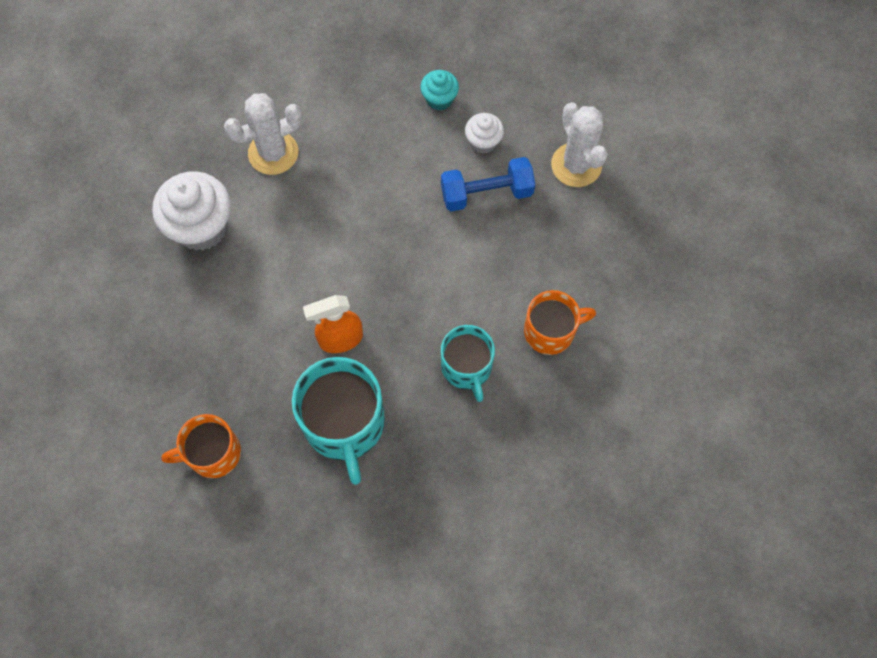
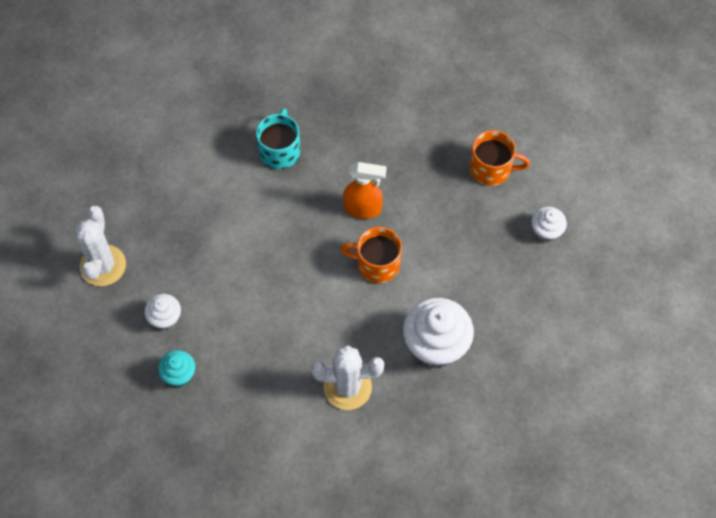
camera: 155 degrees left, 5 degrees down
(123, 401) = (546, 231): none -> white cupcake
(344, 424) = (388, 149): turquoise mug -> none
(486, 193) = (189, 273): blue dumbbell -> none
(550, 331) = (204, 150): orange mug -> orange mug (377, 264)

